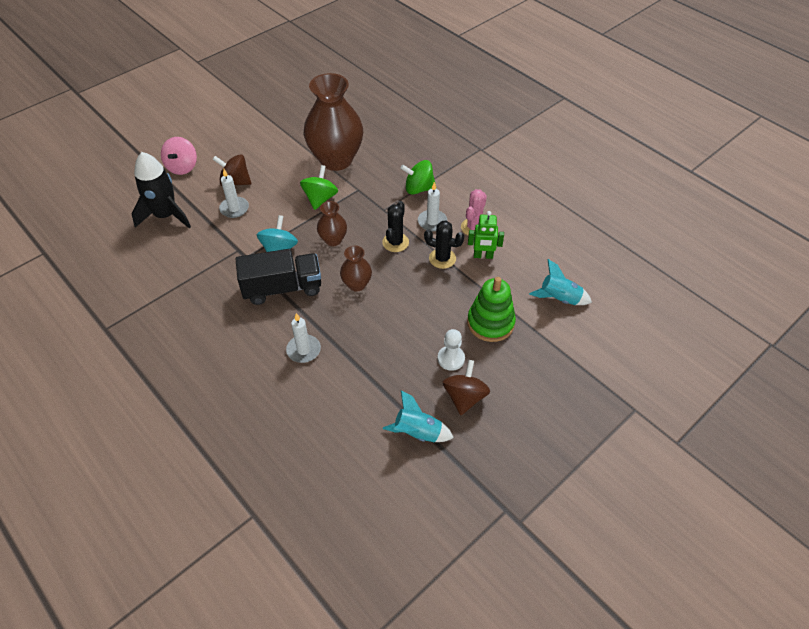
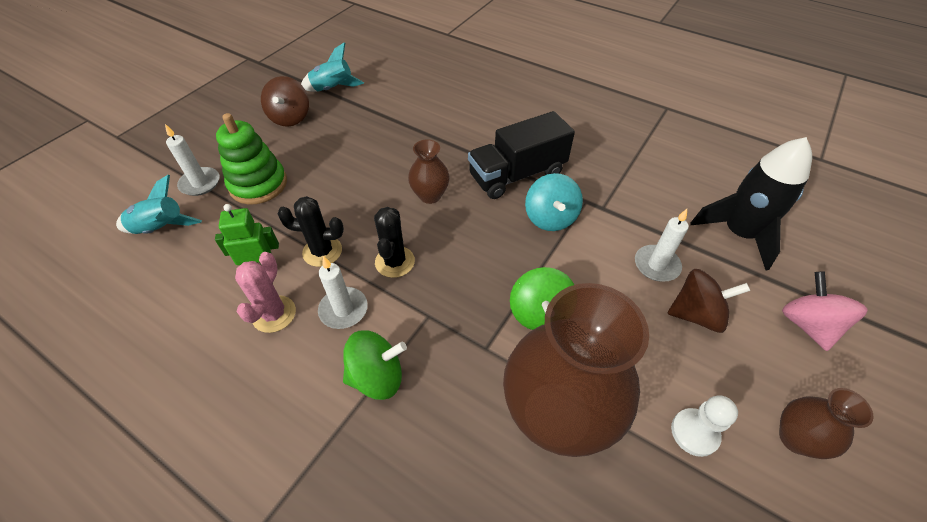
camera: 165 degrees right, 0 degrees up
(303, 350) = (461, 125): white candle -> white candle (200, 183)
(333, 240) = (485, 247): brown vase -> brown vase (795, 438)
(451, 359) = (305, 144): white pawn -> white pawn (694, 433)

